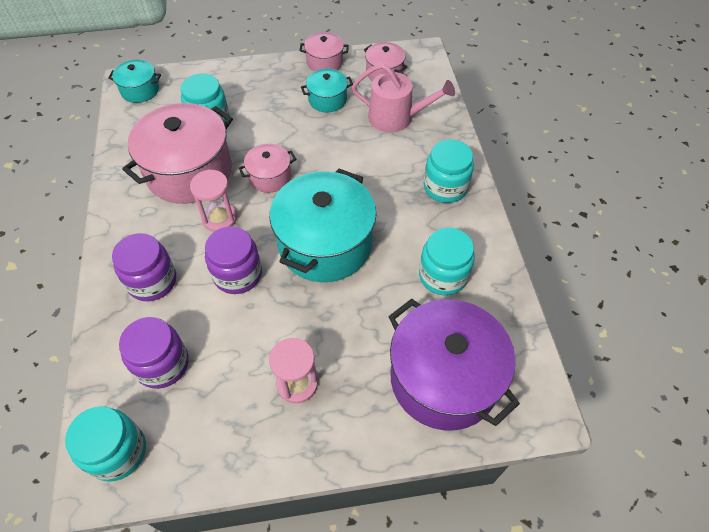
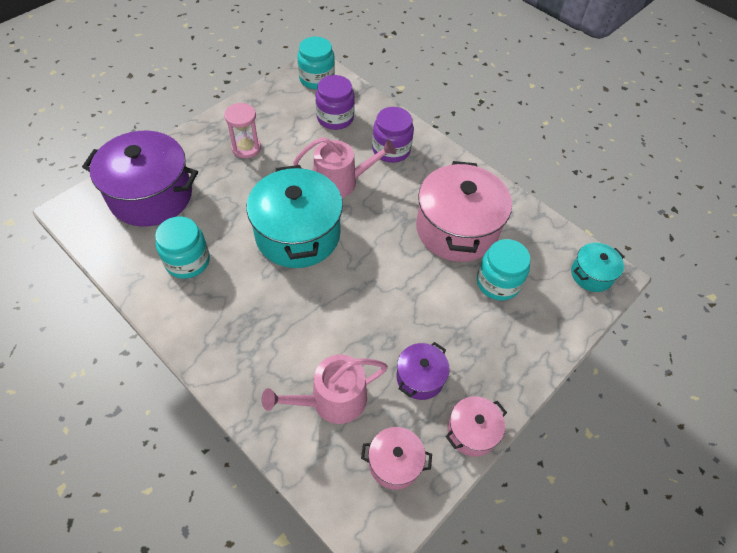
camera: 140 degrees right, 0 degrees up
(219, 218) = (393, 209): pink hourglass -> none
(237, 274) = (341, 182): purple jar -> pink watering can
(270, 177) = (391, 262): pink pot -> none
(327, 100) = (420, 377): turquoise pot -> purple pot
(445, 187) = (230, 344): turquoise jar -> none

